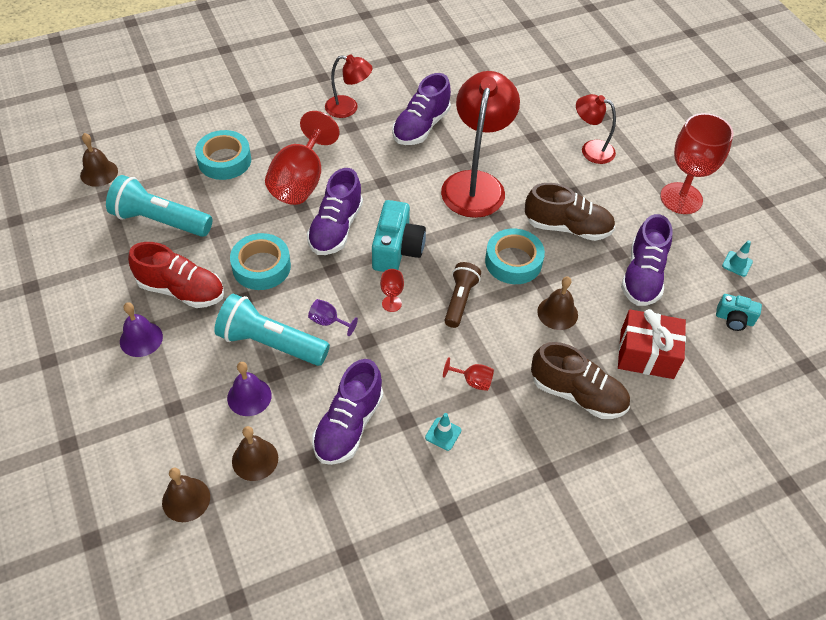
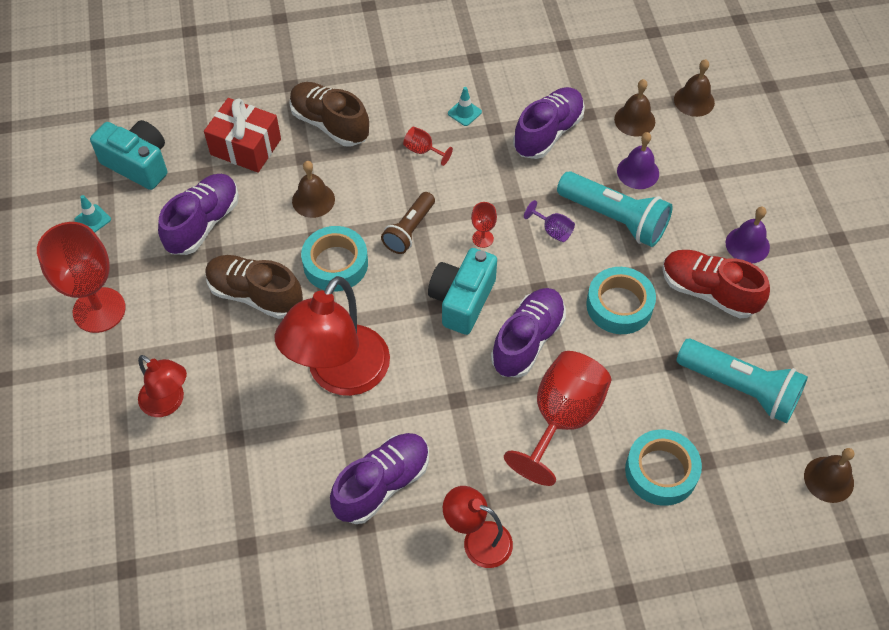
camera: 165 degrees left, 5 degrees up
(734, 319) = (138, 164): turquoise camera -> turquoise camera, size x1.76

